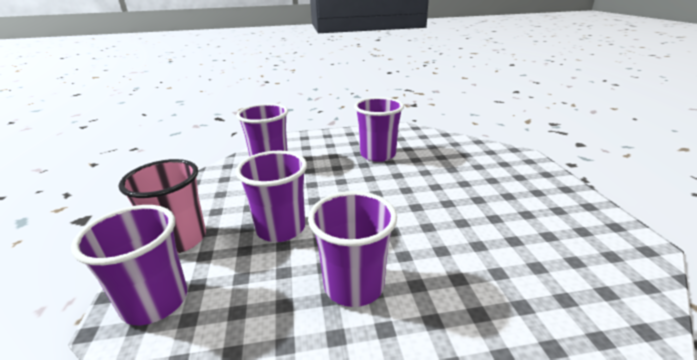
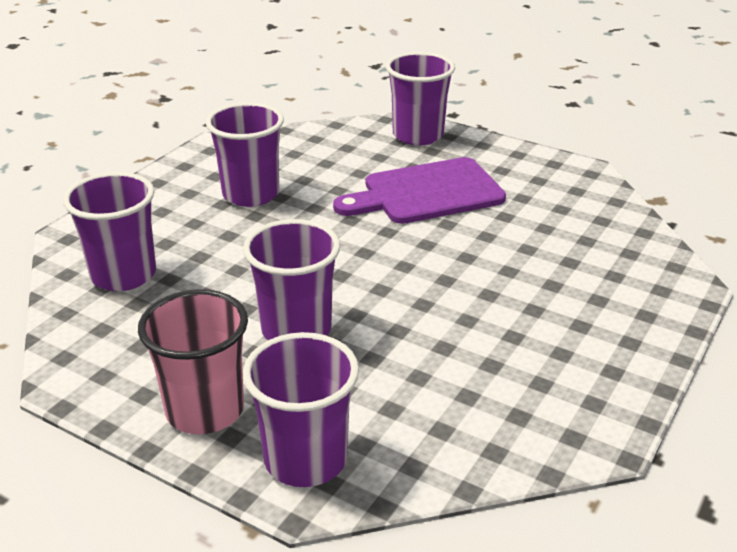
camera: 50 degrees left, 5 degrees up
(354, 285) = (447, 326): purple cup -> purple cup (418, 135)
(476, 198) = (427, 193): none -> purple cutting board

